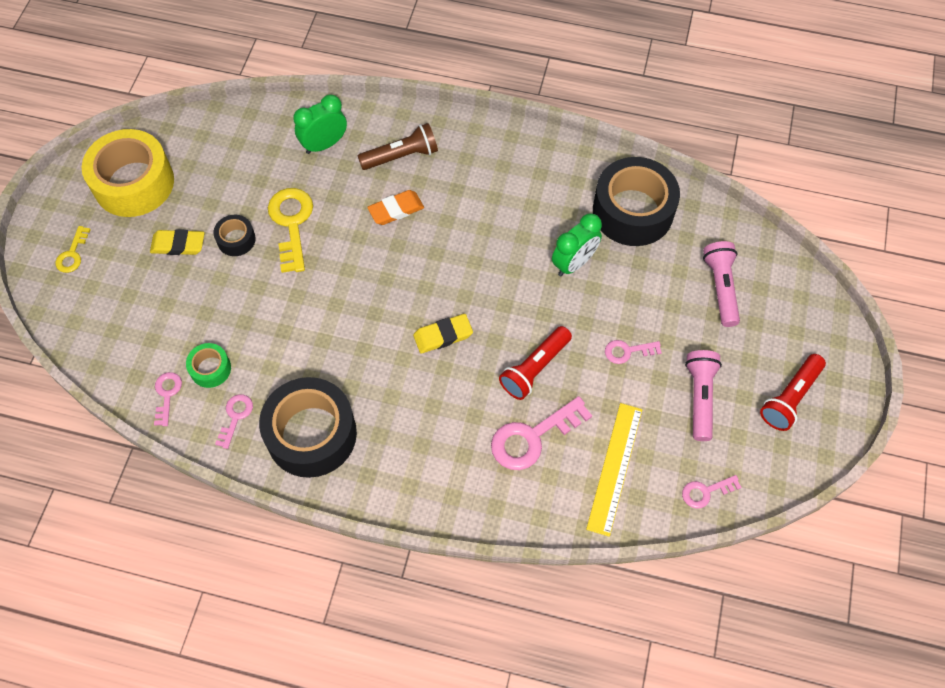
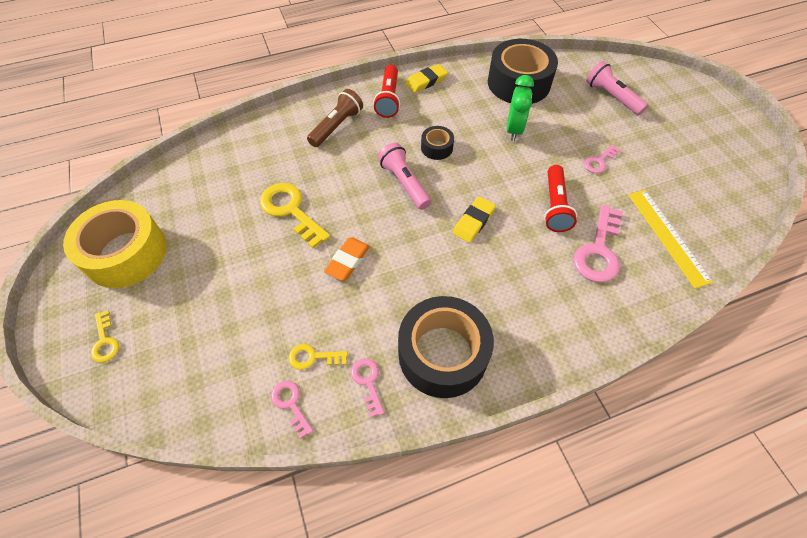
camera: 35 degrees left, 5 degrees down
(178, 245) = (204, 277): yellow eraser -> yellow eraser (426, 81)
(210, 369) = (313, 357): green tape -> yellow key
(236, 239) = (254, 246): black tape -> black tape (437, 148)
(324, 144) = (271, 147): green clock -> none
(396, 210) = (363, 160): orange eraser -> orange eraser (348, 261)
(700, 397) = (668, 163): pink flashlight -> pink flashlight (404, 183)
(705, 492) = (732, 216): pink key -> none
(790, 398) = (713, 134): red flashlight -> red flashlight (388, 99)

